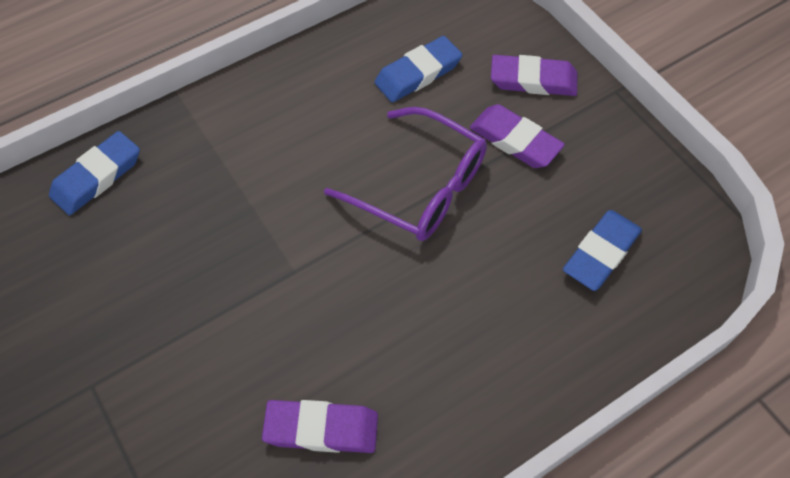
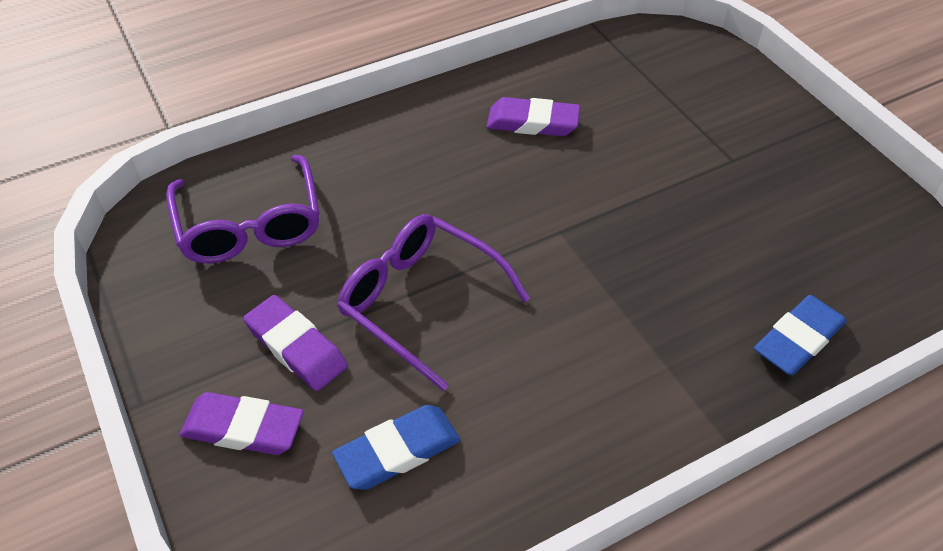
camera: 175 degrees left, 10 degrees down
(601, 253) = (250, 226): blue eraser -> purple glasses

